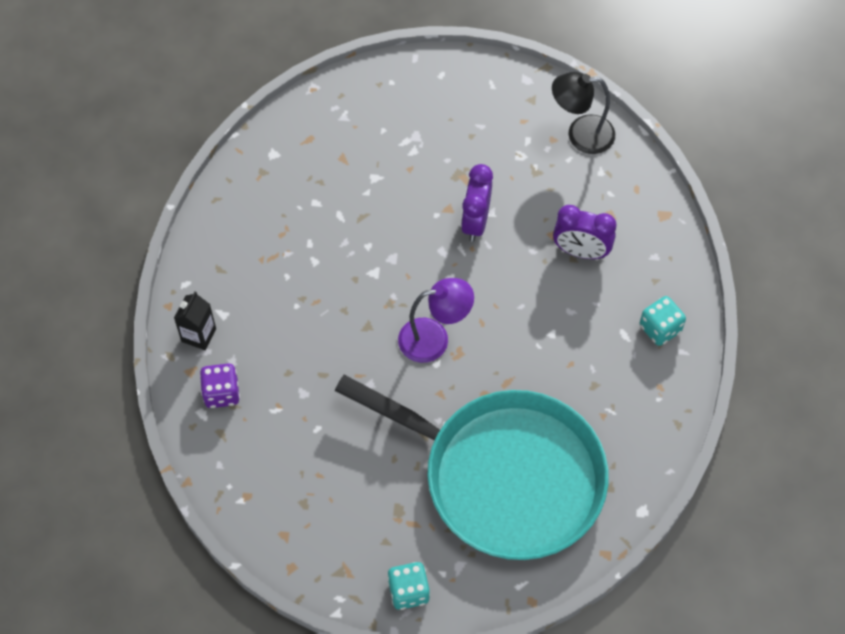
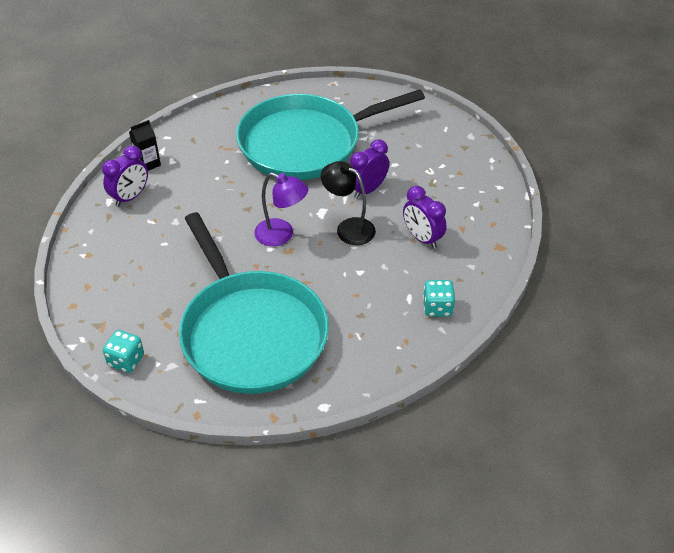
camera: 35 degrees right, 15 degrees down
(221, 393) = (130, 197): purple dice -> purple clock
(355, 196) = (306, 143): none -> turquoise pan
(580, 135) = (480, 178): black lamp -> black lamp (348, 228)

